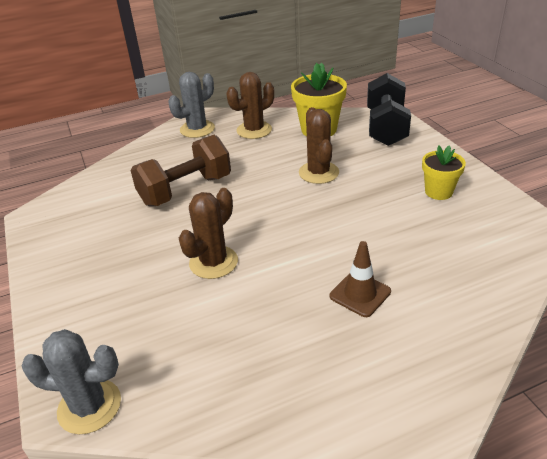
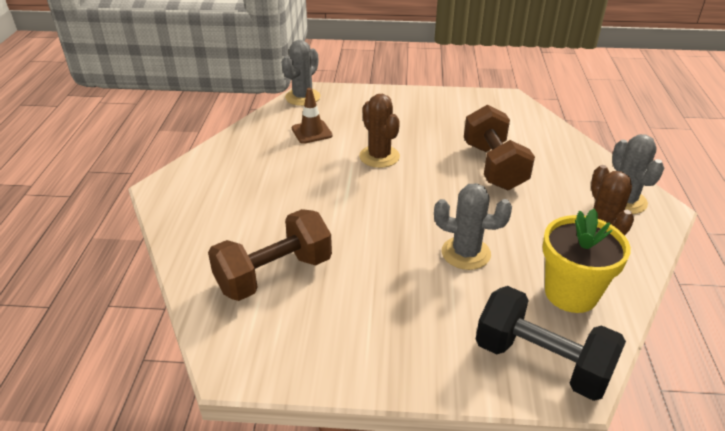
camera: 115 degrees right, 0 degrees up
(318, 173) = (466, 253): brown cactus -> grey cactus
(360, 294) = (279, 208): brown traffic cone -> brown traffic cone (311, 132)
(438, 192) = (358, 325): yellow flower pot -> none
(443, 252) = (274, 274): none -> brown dumbbell

